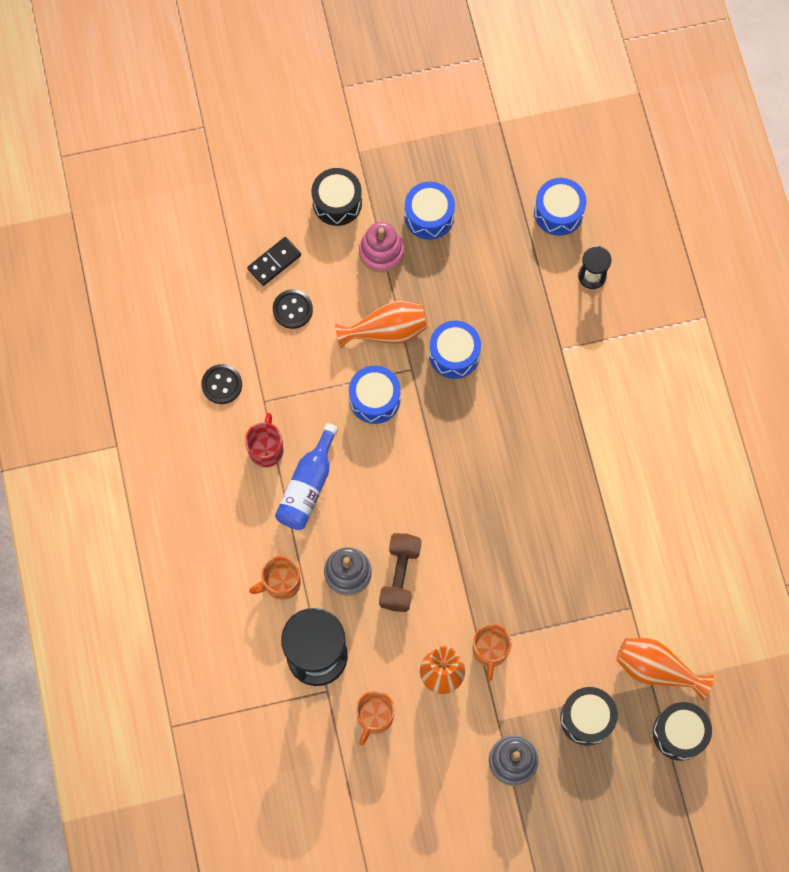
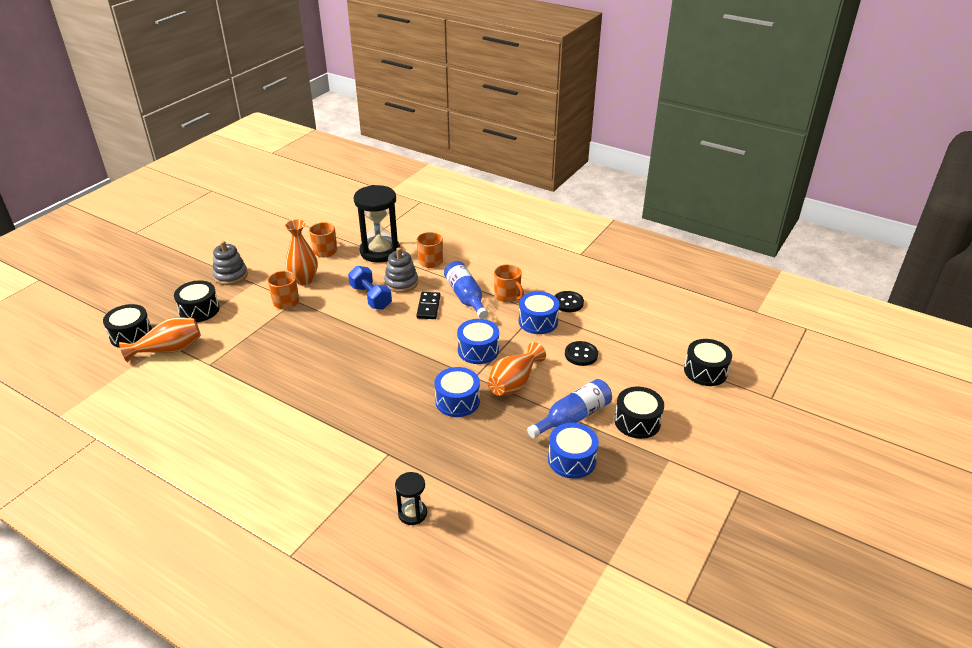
camera: 135 degrees right, 35 degrees down
(215, 196) = (705, 371): none -> black drum
(266, 449) = (508, 296): red mug -> orange mug
(274, 262) = (624, 367): black domino -> black domino (428, 307)
(381, 252) = (573, 417): pink stacking toy -> blue bottle
(400, 576) = (371, 297): brown dumbbell -> blue dumbbell
(558, 212) = (485, 536): blue drum -> blue drum (538, 321)

